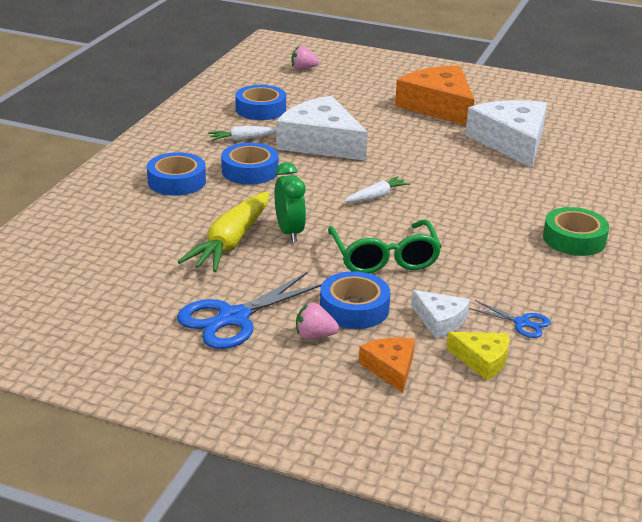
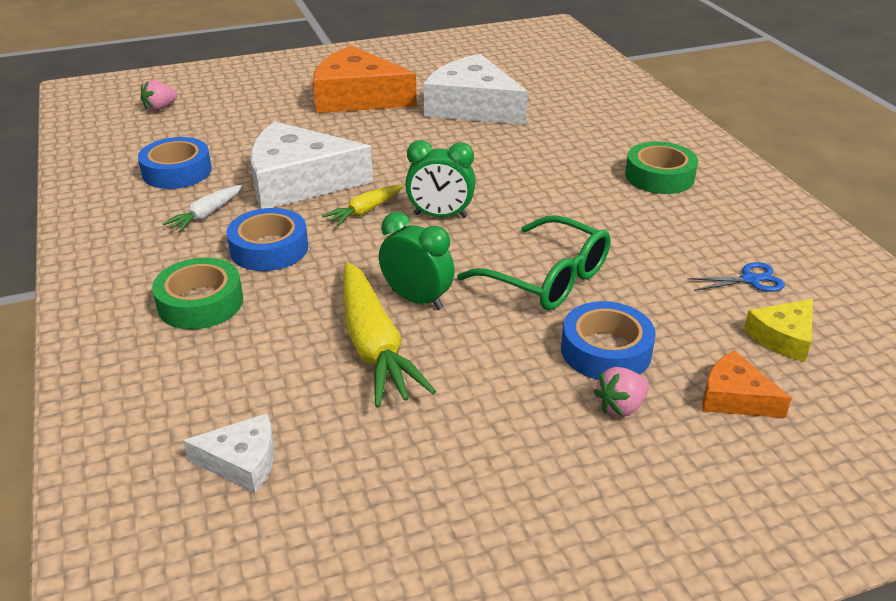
camera: 40 degrees left, 5 degrees up
(177, 181) = (200, 303): blue tape -> green tape
(233, 318) = (515, 440): blue scissors -> none
(334, 174) = (365, 211): none -> yellow carrot
(376, 196) = (440, 215): white carrot -> green clock
(440, 320) = (691, 317): white cheese -> white cheese (242, 461)
(482, 360) = (783, 337): yellow cheese -> yellow cheese turned 150 degrees clockwise

